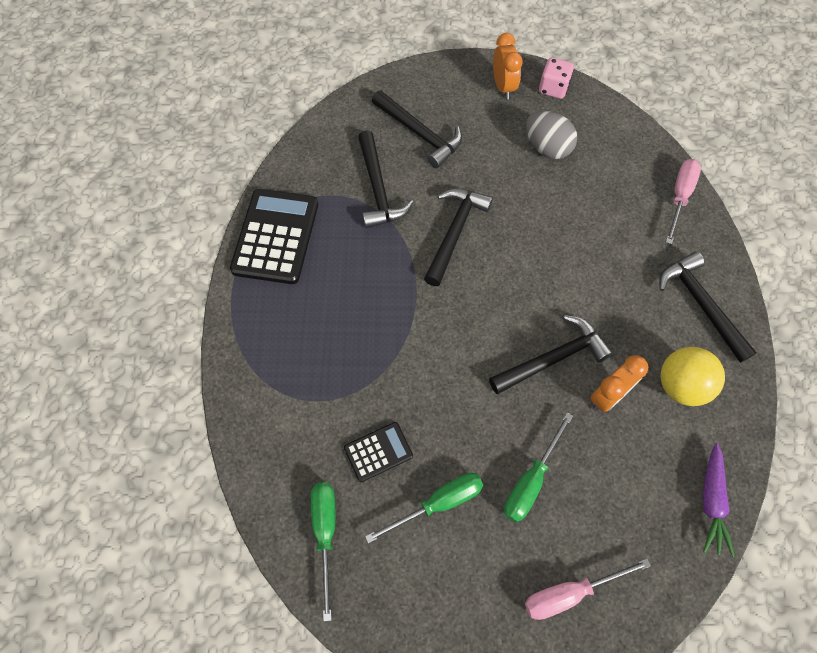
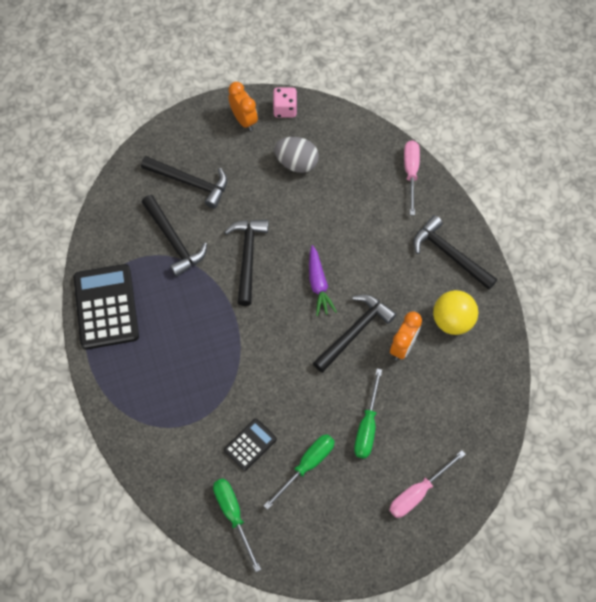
camera: 20 degrees left, 0 degrees up
(711, 502) = (495, 397): purple carrot -> purple carrot (318, 284)

